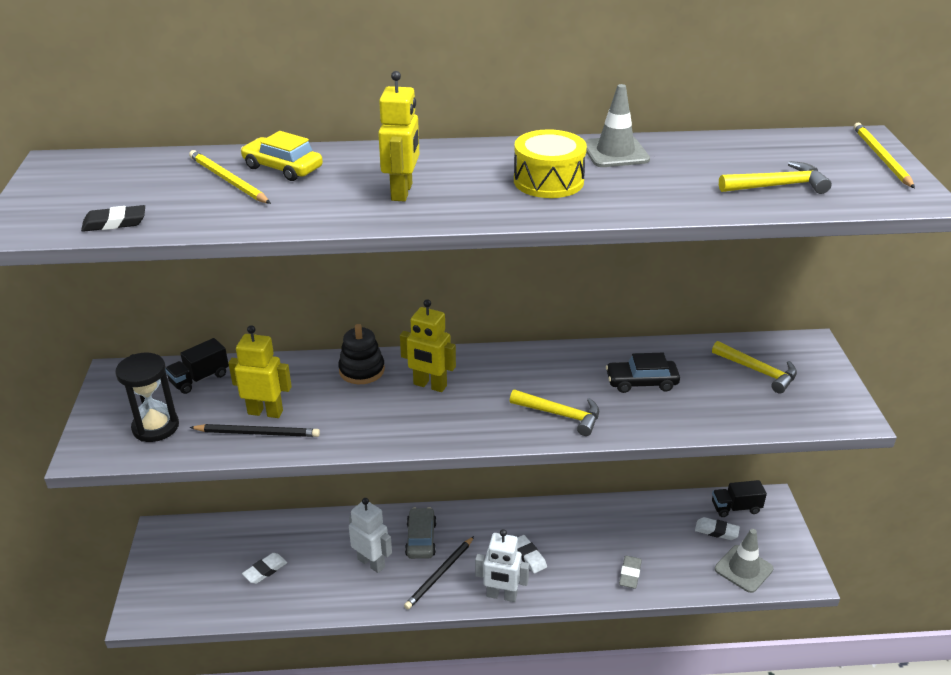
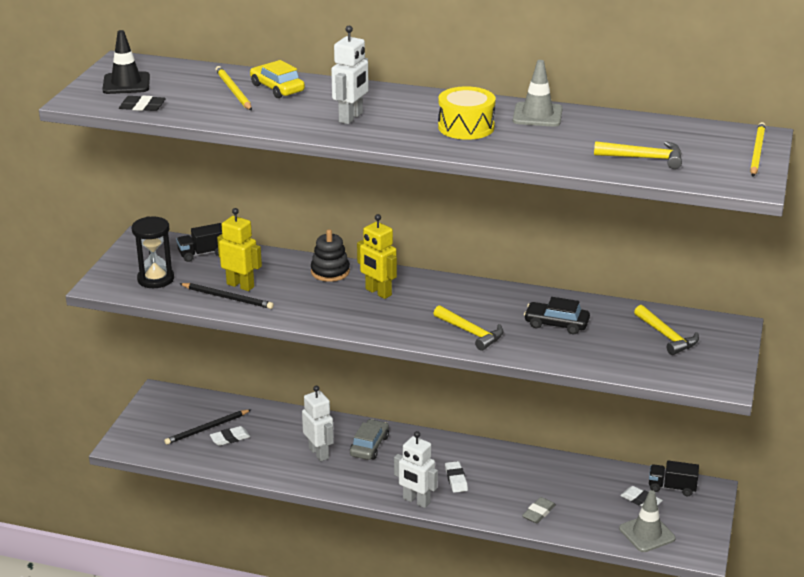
camera: 20 degrees right, 5 degrees down
(75, 193) = (126, 84): none -> black traffic cone
(402, 192) = (351, 118): yellow robot -> white robot
(439, 574) = (372, 474): black pencil -> black pencil (207, 429)

